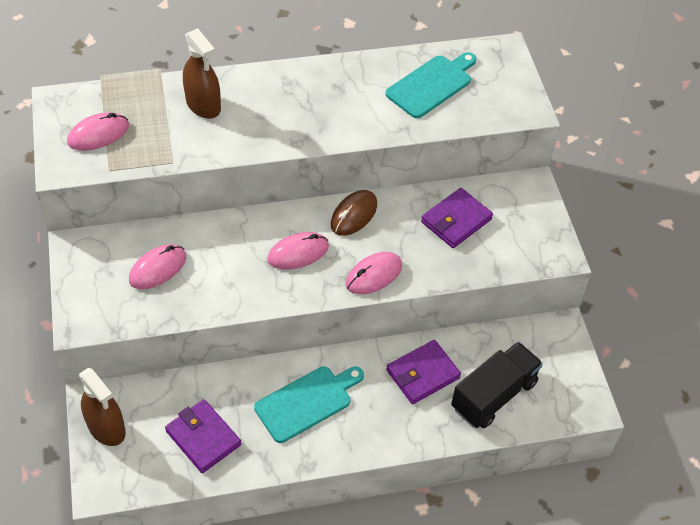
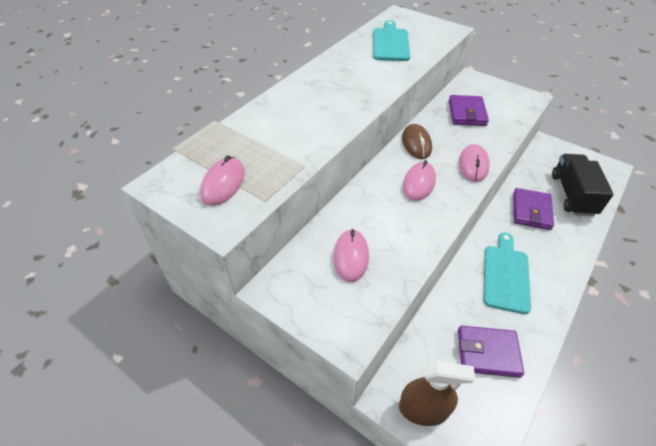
camera: 40 degrees left, 5 degrees down
(203, 105) = (276, 122): brown spray bottle -> none

